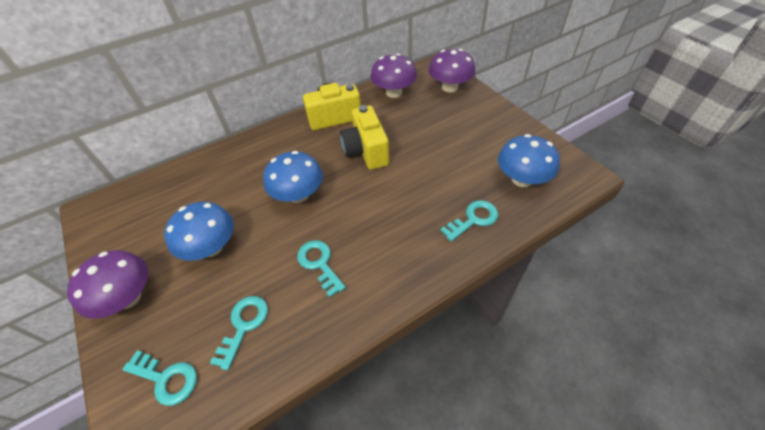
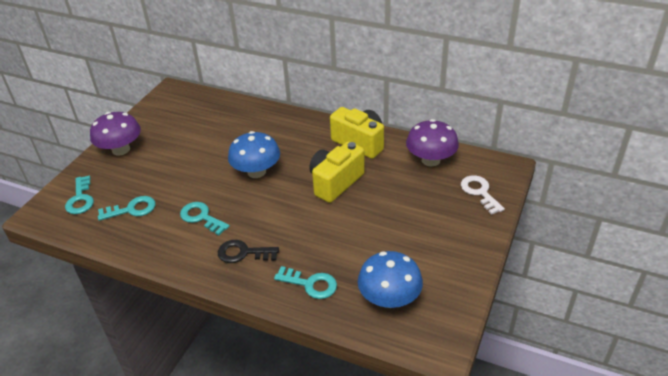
camera: 55 degrees right, 10 degrees down
(211, 247) = (179, 159): blue mushroom -> none
(319, 264) = (201, 217): turquoise key -> turquoise key turned 75 degrees counterclockwise
(398, 250) = (243, 253): none -> black key
(449, 87) = (480, 192): purple mushroom -> white key

